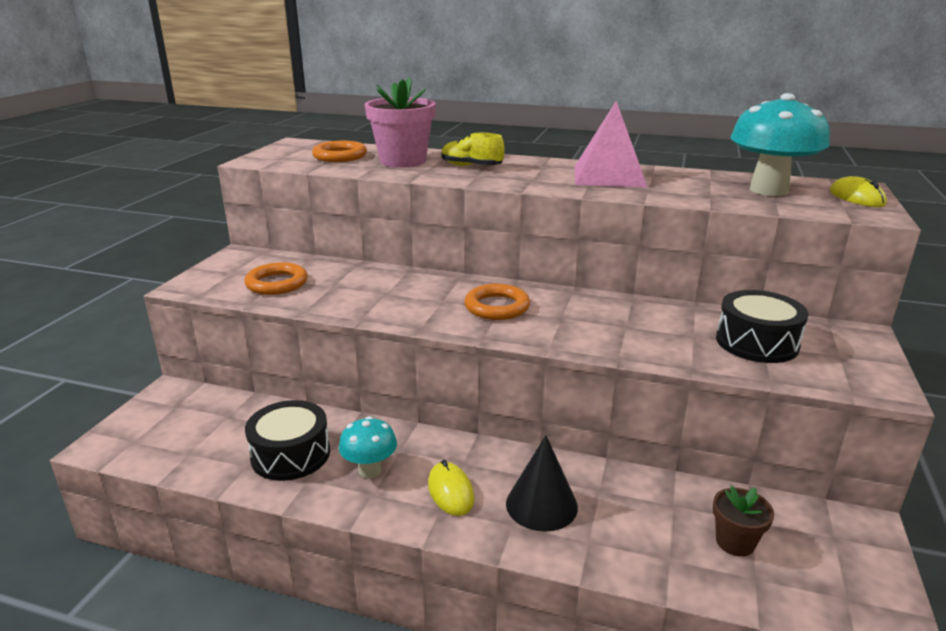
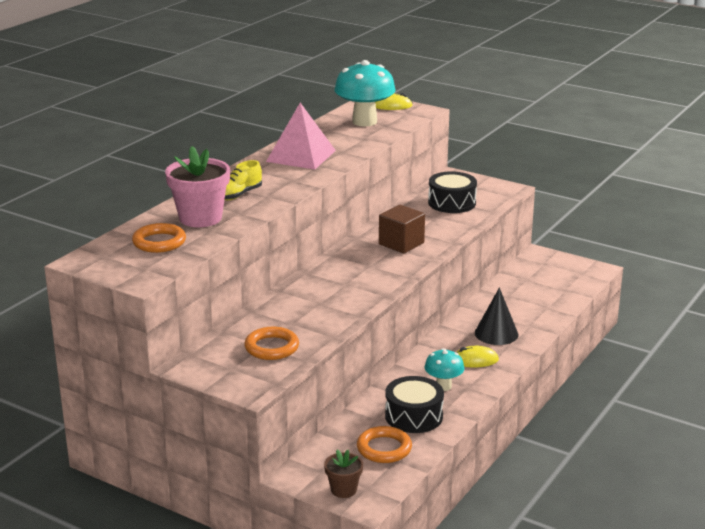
camera: 75 degrees left, 0 degrees up
(497, 307) = (366, 266): orange ring -> orange ring (384, 448)
(581, 321) = (401, 243): none -> brown cube
(735, 542) = (540, 288): brown flower pot -> brown flower pot (343, 490)

